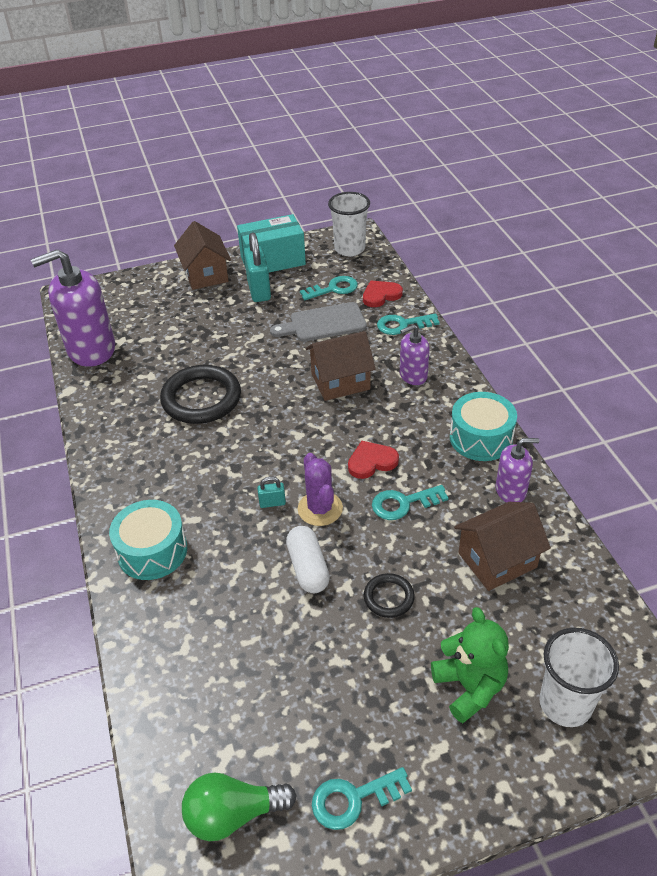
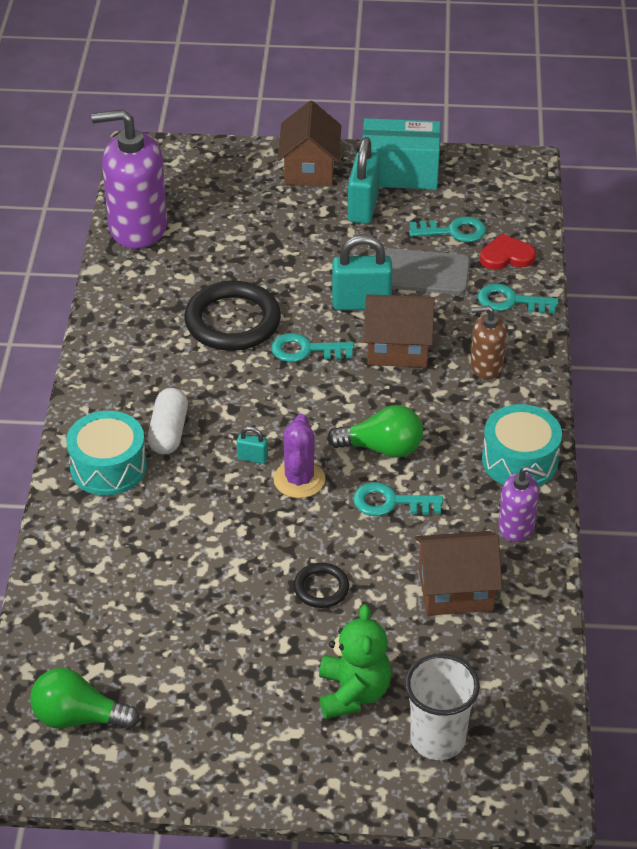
camera: 20 degrees right, 0 degrees up
(294, 357) = (361, 303): none -> turquoise padlock
(308, 568) = (255, 534): white capsule -> white capsule (168, 432)
(349, 249) = (503, 183): white cup -> none
(353, 799) = (190, 744): turquoise key -> turquoise key (305, 350)
(371, 462) = (382, 448): red heart -> green light bulb
(413, 375) = (486, 366): purple soap dispenser -> brown soap dispenser

